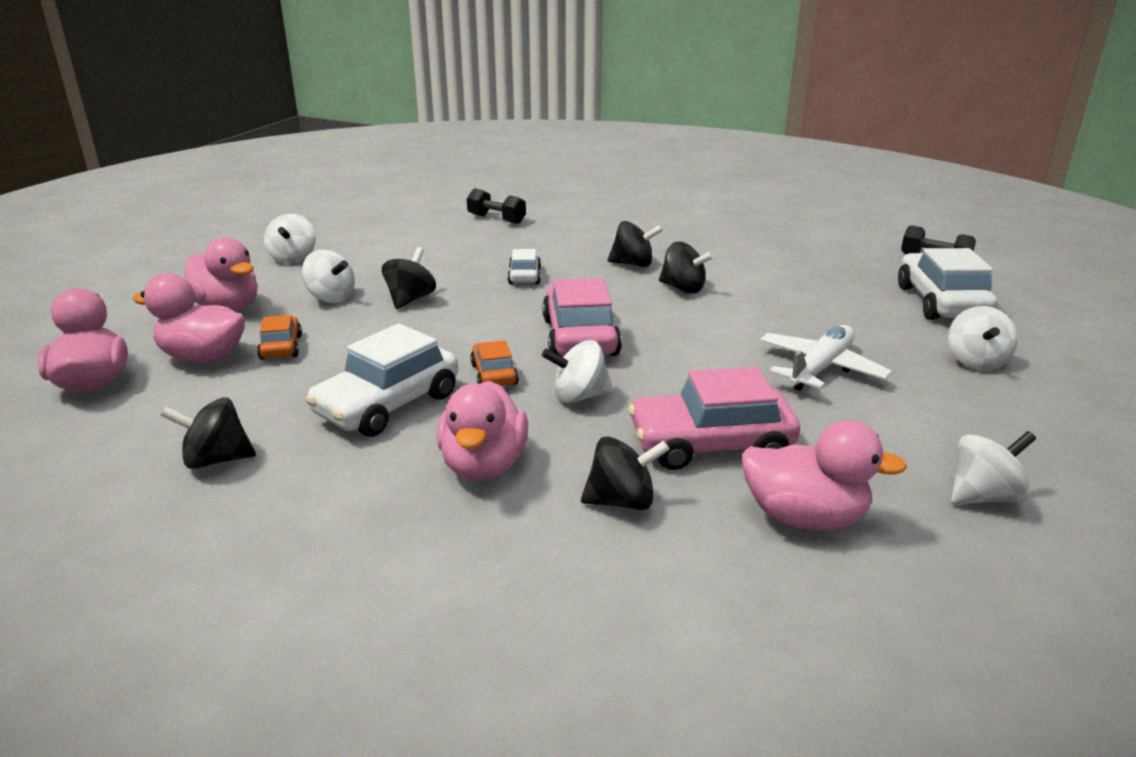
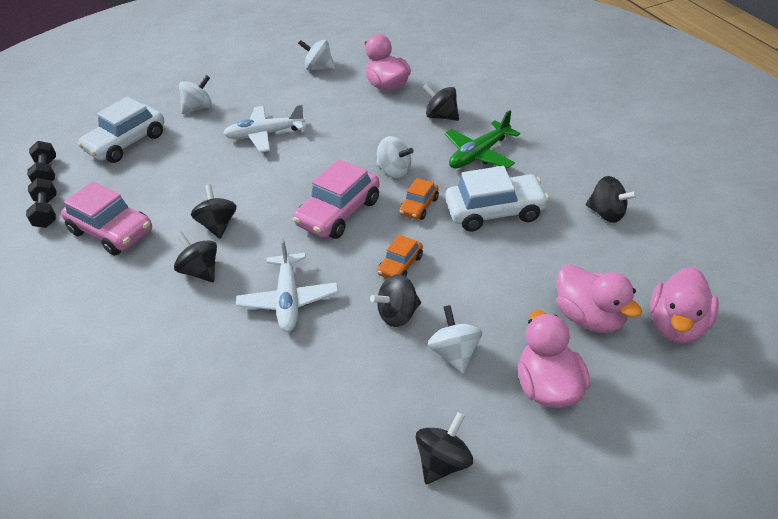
camera: 135 degrees left, 15 degrees up
(281, 347) = (529, 300): orange car -> orange car (400, 265)
(293, 258) = (444, 462): white spinning top -> black spinning top
(484, 465) = (479, 154): pink duck -> green plane
(496, 219) = (186, 428): black dumbbell -> black dumbbell (47, 212)
(524, 276) = (289, 300): white car -> white plane
(711, 444) = (374, 122): pink car -> pink car (112, 231)

